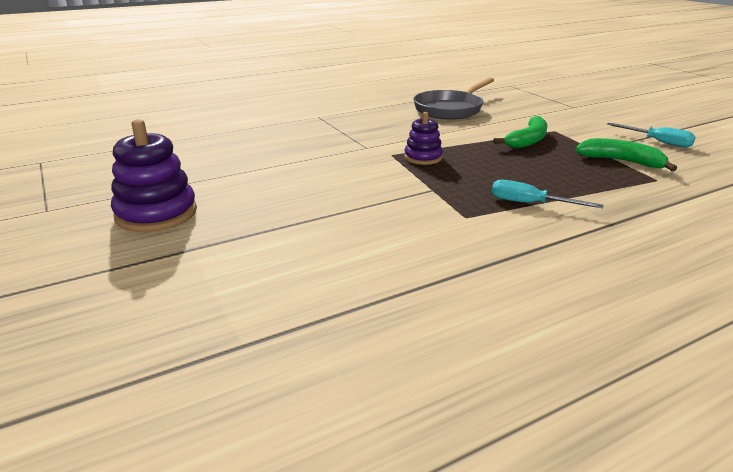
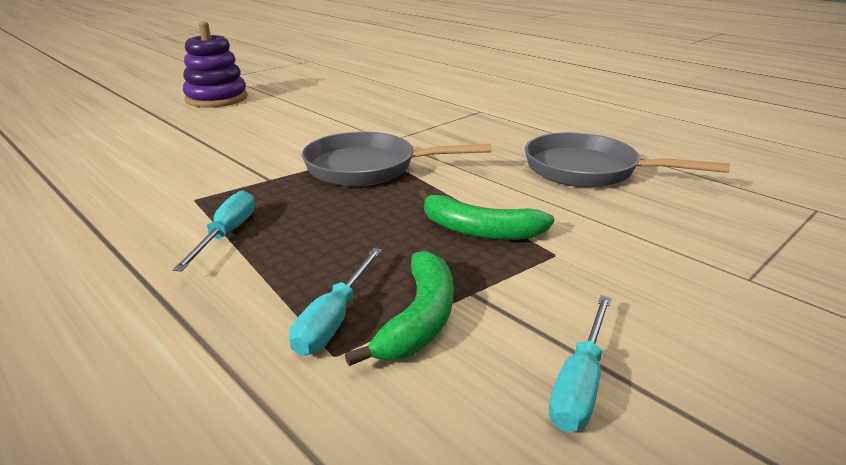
camera: 75 degrees right, 0 degrees up
(423, 157) = (369, 168): purple stacking toy -> grey pan
(627, 178) = (334, 319): none -> turquoise screwdriver

